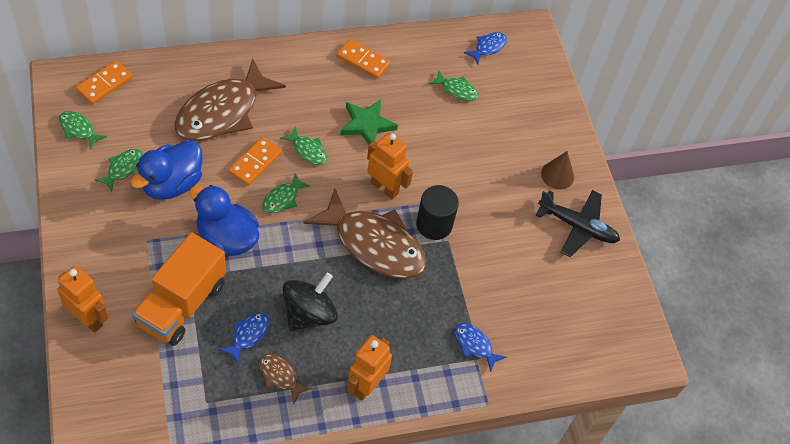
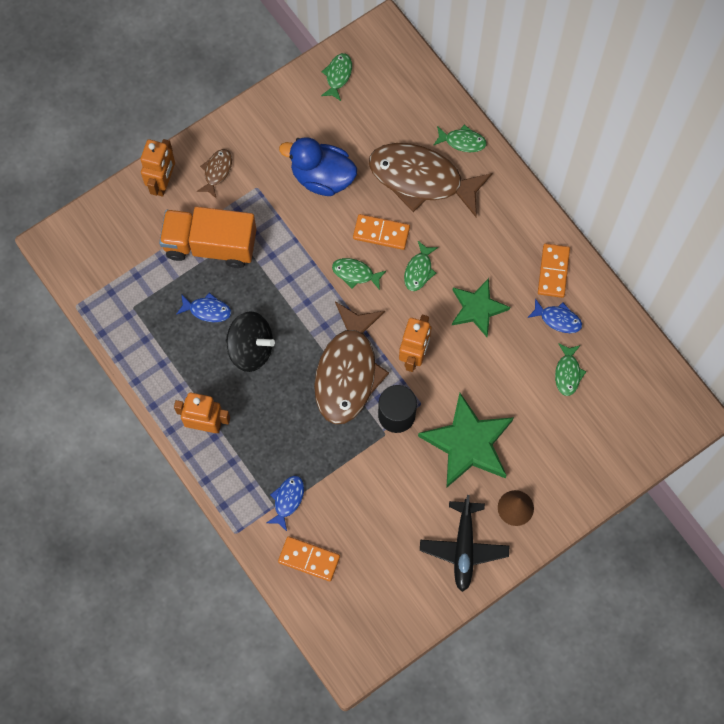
camera: 75 degrees right, 15 degrees up
(104, 84) = (397, 69): orange domino -> orange domino (309, 559)
(123, 168) = (317, 131): green fish -> green fish (462, 141)
(227, 239) = (290, 248): blue duck -> none
(280, 376) = (181, 352): brown fish -> brown fish (217, 171)
(485, 184) = (468, 443): none -> green star
(488, 47) = (641, 381): blue fish -> blue fish (558, 319)

